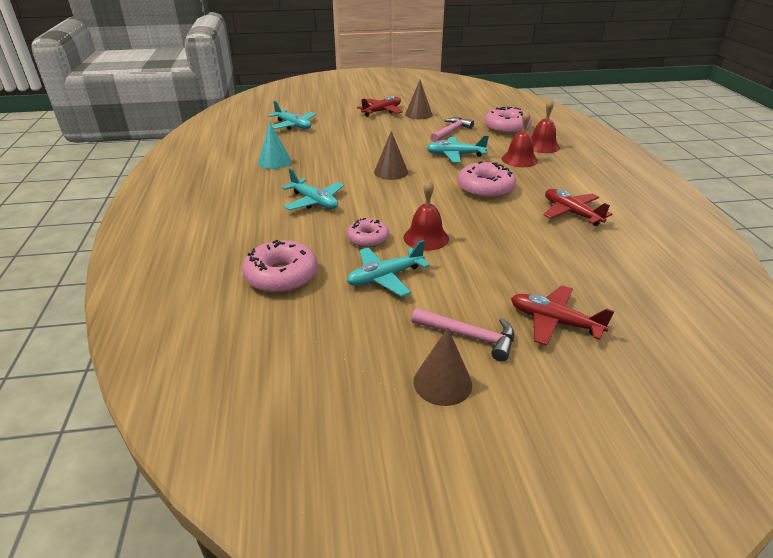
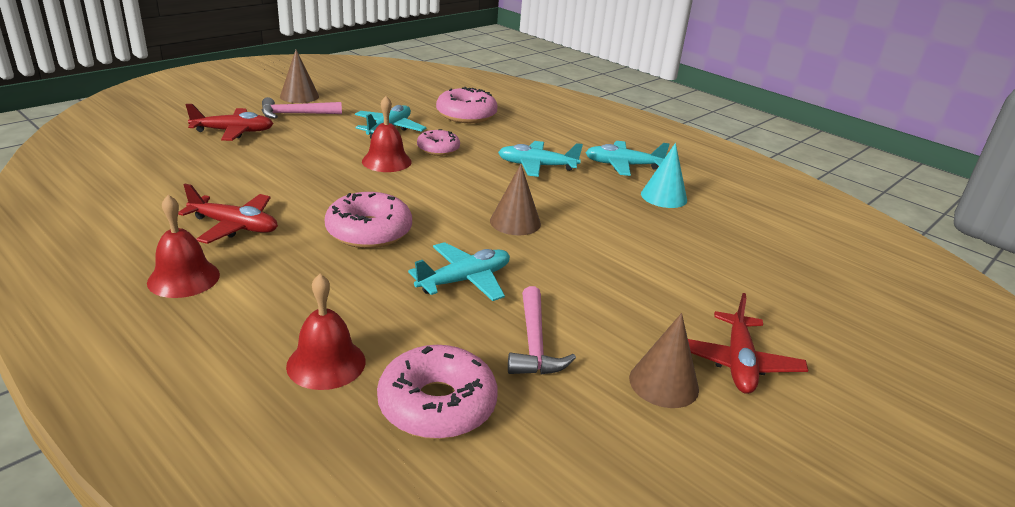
camera: 140 degrees right, 5 degrees down
(293, 125) = (777, 263): turquoise plane -> turquoise plane (623, 165)
(519, 159) = (352, 306): red bell -> red bell (183, 278)

